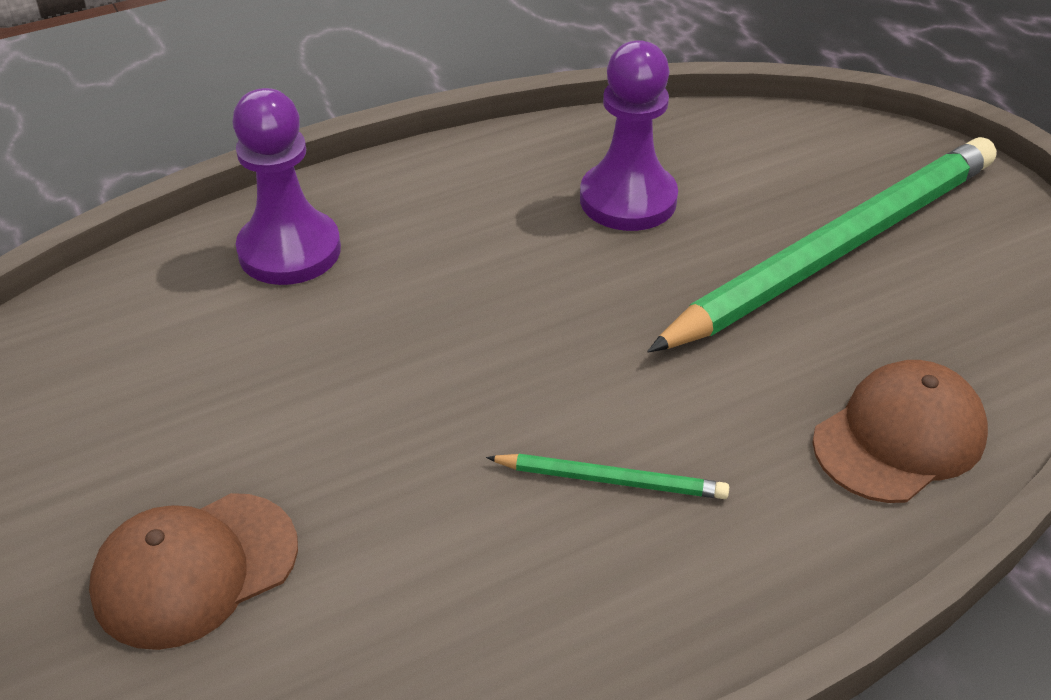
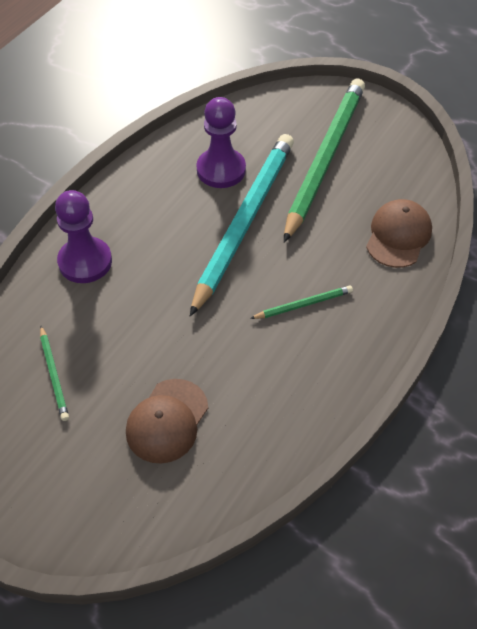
camera: 30 degrees left, 10 degrees up
(88, 400) = (54, 375): none -> green pencil
(606, 294) = (244, 221): none -> turquoise pencil

